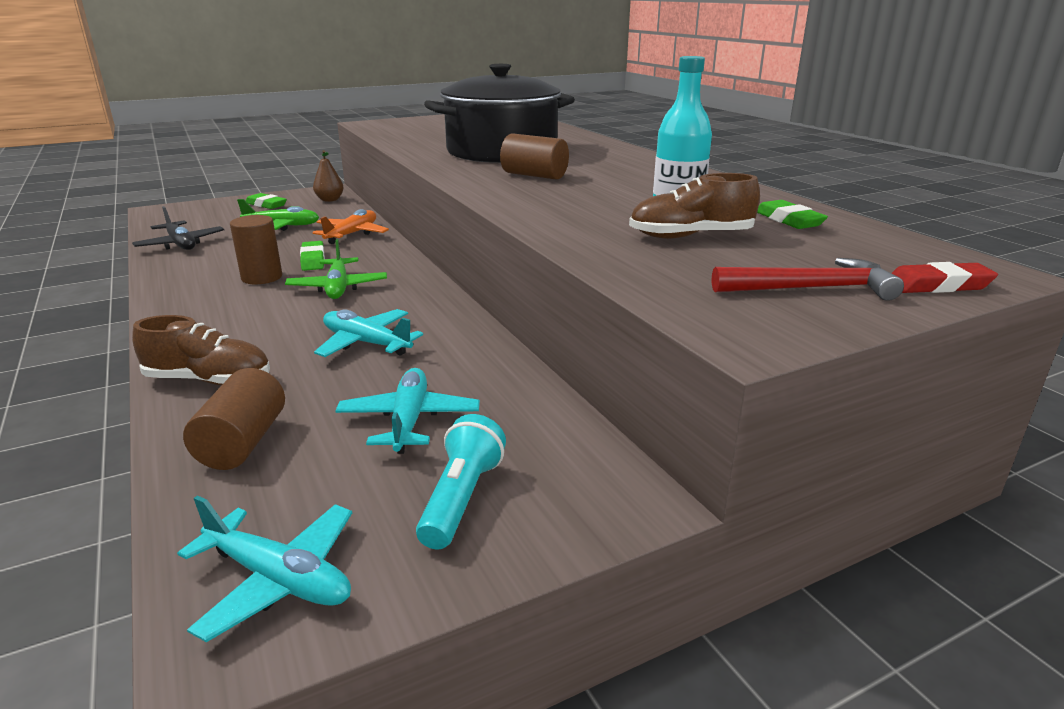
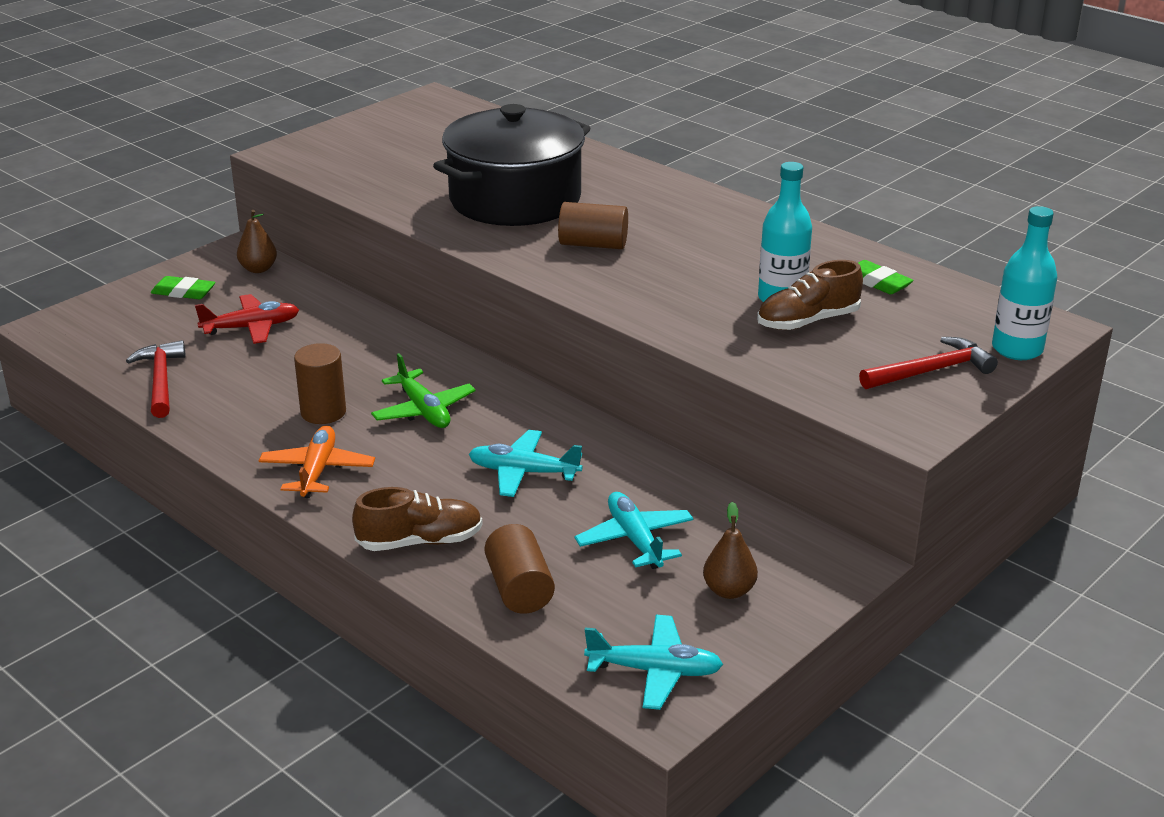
camera: 20 degrees left, 5 degrees up
(181, 244) = (161, 380): black plane -> red hammer
(282, 226) = (251, 328): green plane -> red plane
(313, 260) = (352, 376): green eraser -> none
(352, 234) = (354, 327): orange plane -> orange plane (317, 471)
(461, 498) = (729, 591): turquoise flashlight -> brown pear
(938, 285) = (1017, 349): red eraser -> turquoise bottle

